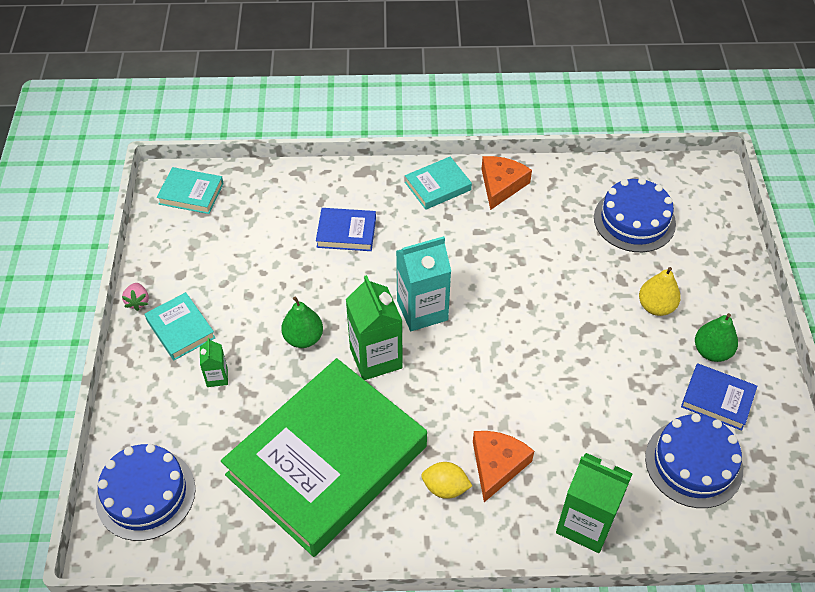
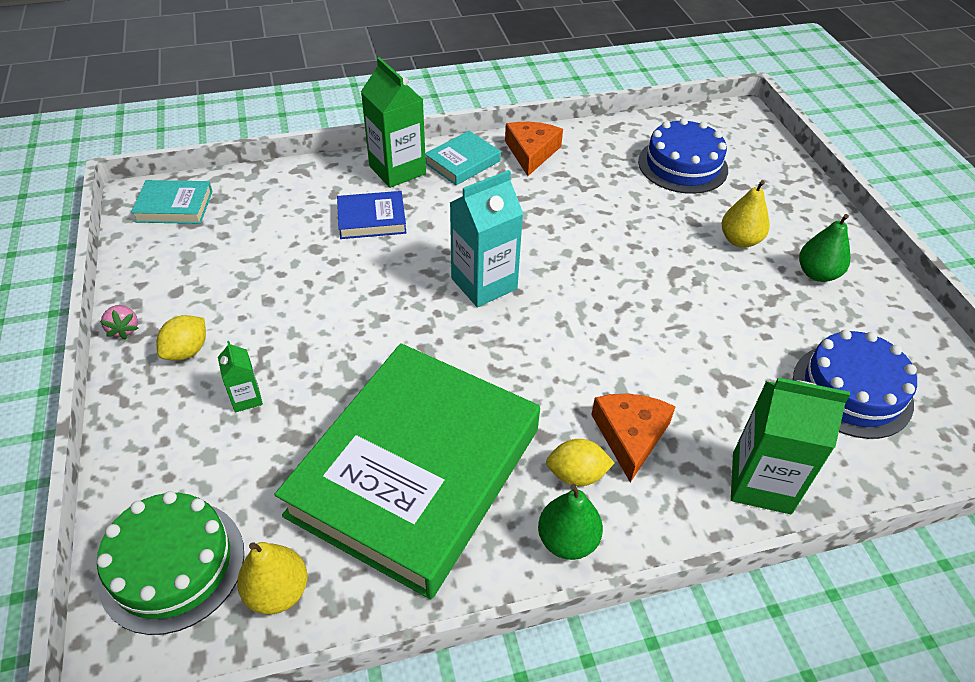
camera: 15 degrees left, 5 degrees down
(146, 494) = (172, 565): blue cake -> green cake
(181, 329) = (187, 351): turquoise book -> yellow lemon
(212, 528) = (277, 592): none -> yellow pear
(303, 338) = (348, 336): green pear -> green pear (567, 540)
(376, 358) = (444, 342): green carton -> green carton (397, 170)
(717, 399) = (845, 319): blue book -> none

